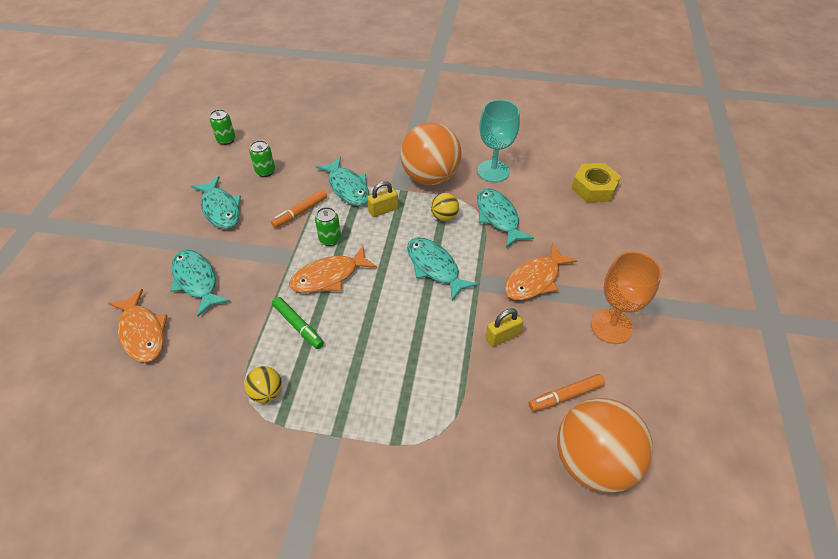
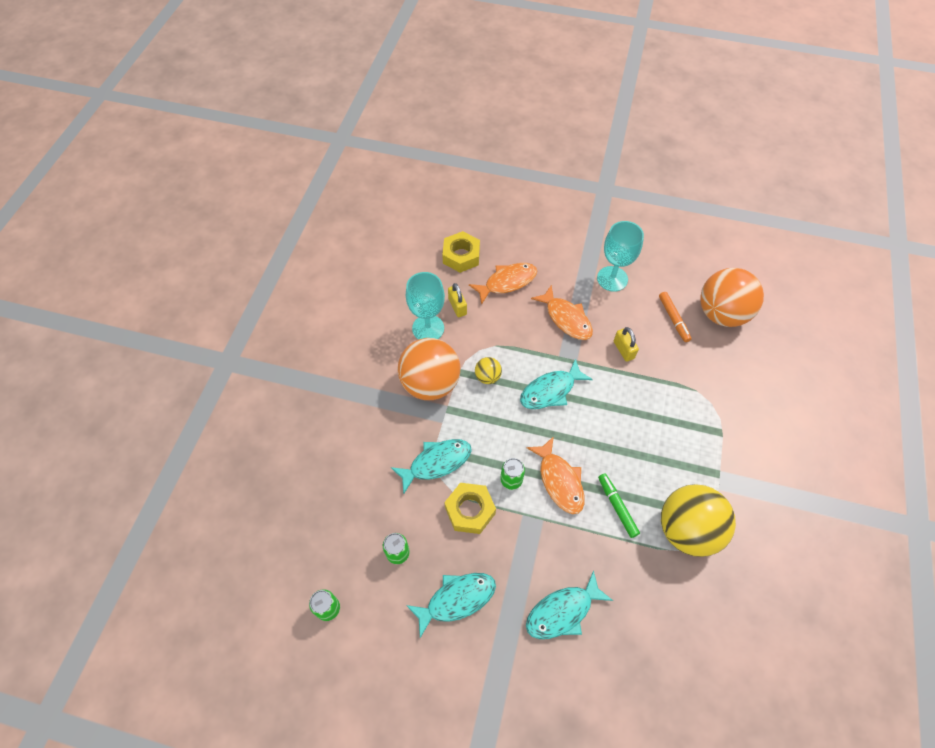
camera: 85 degrees left, 10 degrees up
(142, 333) = (629, 658): orange fish -> orange fish (507, 282)
(267, 393) = (687, 530): yellow ball -> yellow ball, size x2.24
(298, 326) = (617, 507): green marker -> green marker turned 75 degrees counterclockwise
(300, 212) = (470, 510): orange marker -> yellow nut
(383, 210) = (474, 429): yellow padlock -> yellow padlock (457, 307)
(498, 217) = (491, 333): turquoise fish -> none
(611, 326) = (612, 279): orange goblet -> turquoise goblet

